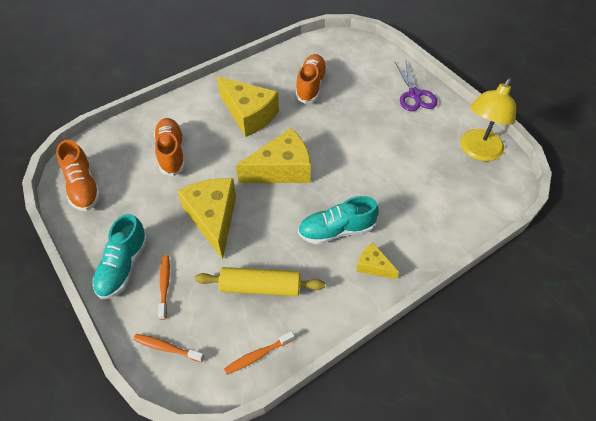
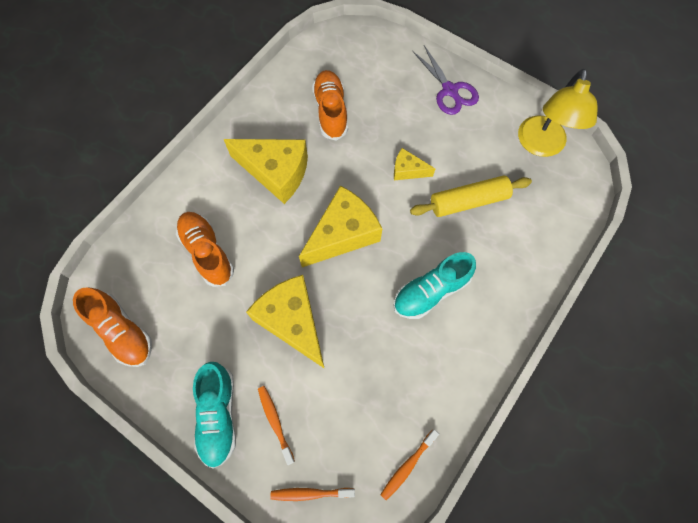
camera: 20 degrees left, 15 degrees up
(260, 287) = (378, 387): yellow rolling pin -> yellow rolling pin (468, 201)
(373, 266) = (484, 321): yellow cheese -> yellow cheese (408, 170)

